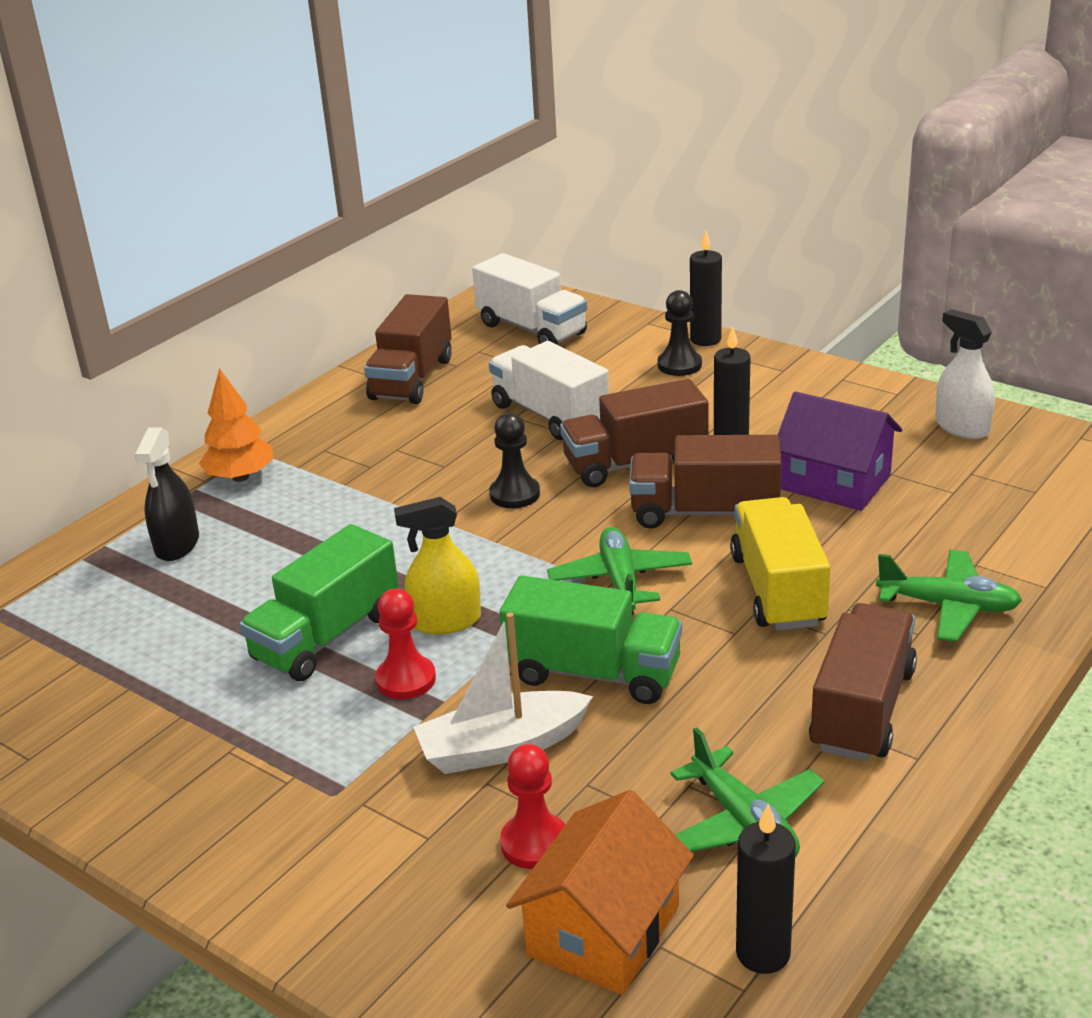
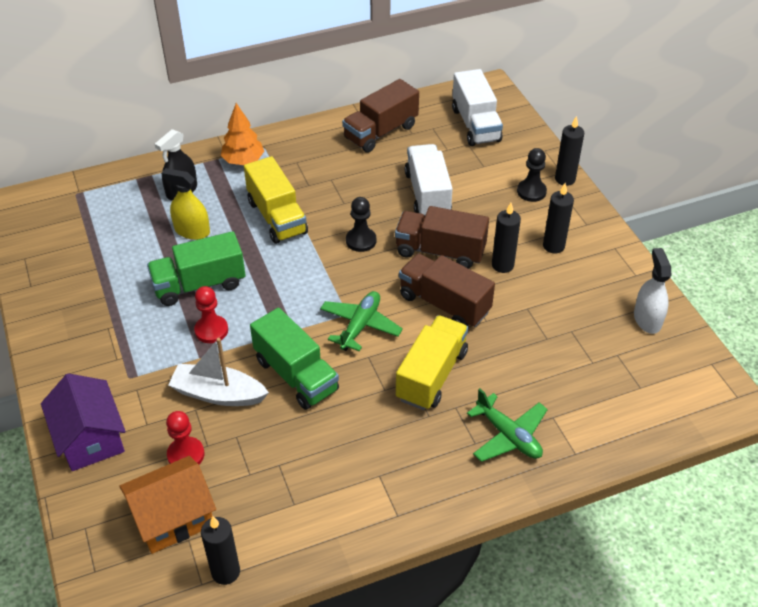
camera: 30 degrees right, 15 degrees up
(362, 516) = (277, 217): none -> yellow truck
(445, 621) = (258, 305): yellow spray bottle -> yellow spray bottle (192, 231)
(744, 822) = (283, 500): green plane -> none
(769, 404) = (553, 246): none -> black candle
(835, 482) = (533, 320): purple house -> purple house (90, 438)
(862, 709) = (399, 472): brown truck -> none

